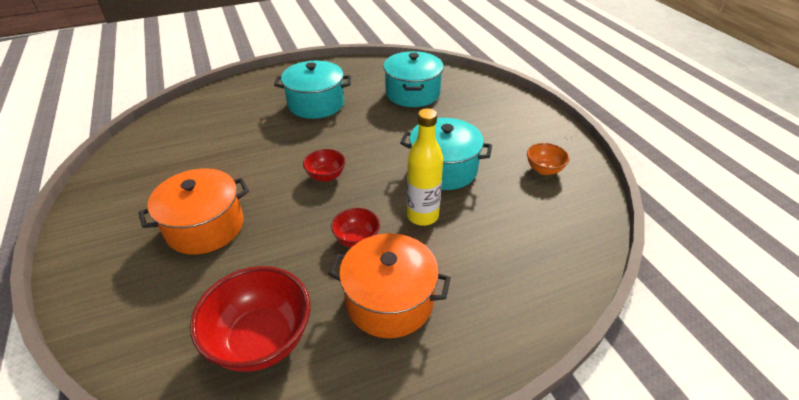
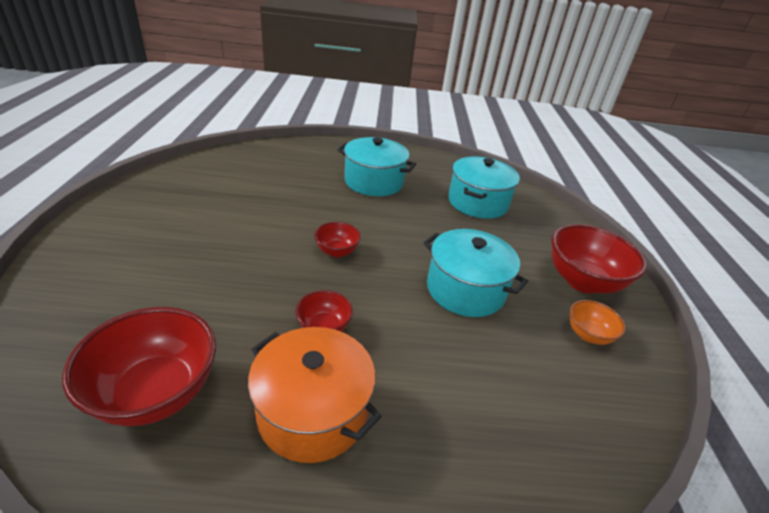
camera: 20 degrees right, 5 degrees down
(205, 227) = (193, 256): orange pot -> none
(422, 216) = (410, 331): yellow bottle -> none
(521, 131) = (582, 281): none -> red bowl

